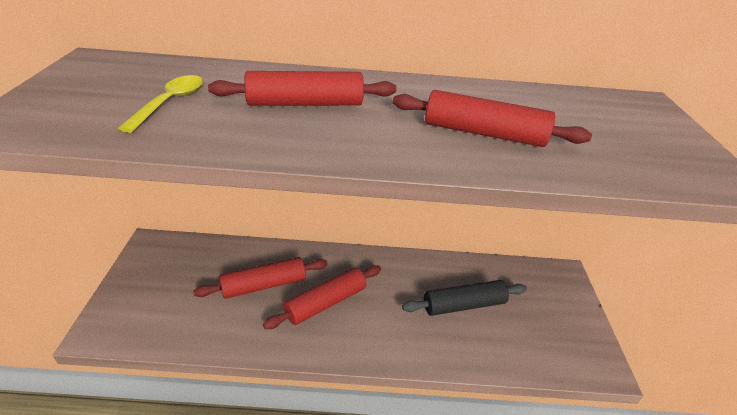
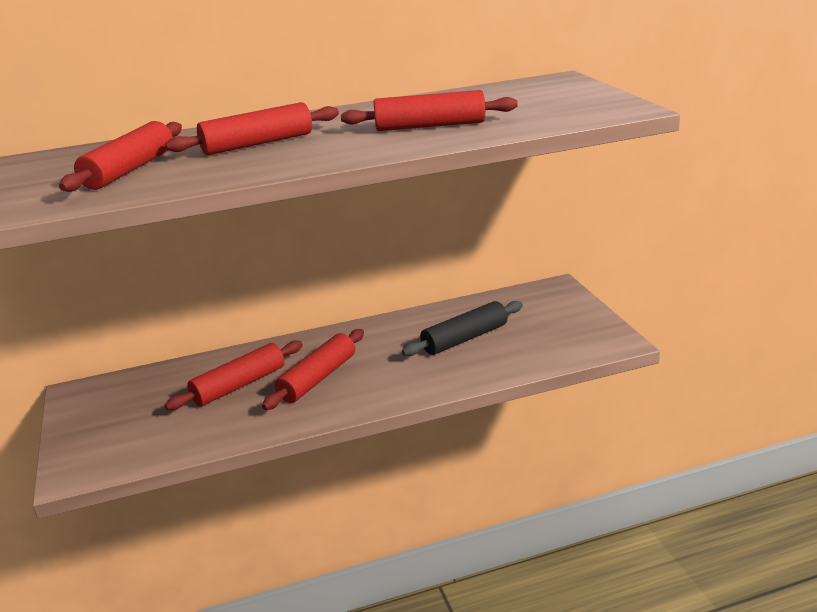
camera: 15 degrees left, 10 degrees down
(170, 102) = (130, 170): yellow spoon -> red rolling pin

